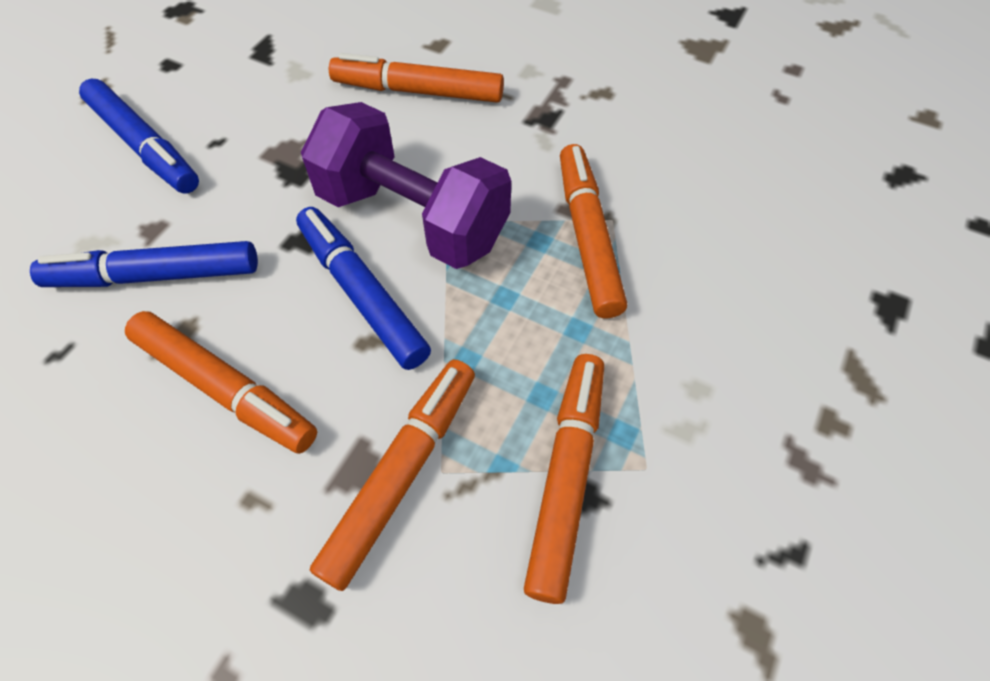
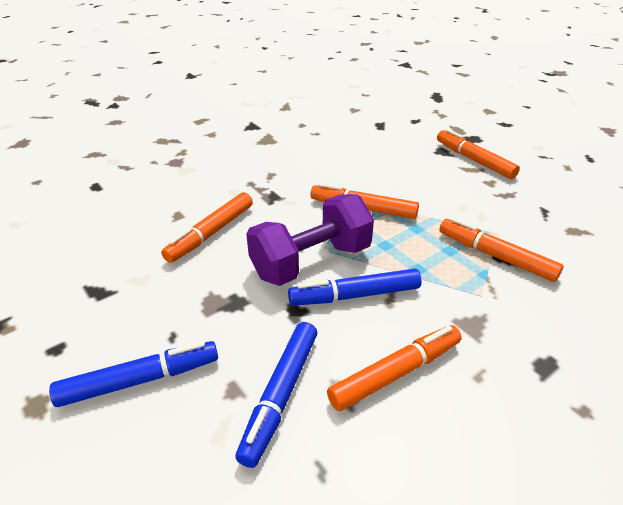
camera: 65 degrees left, 20 degrees down
(401, 473) = (478, 309): orange marker -> orange marker (474, 160)

